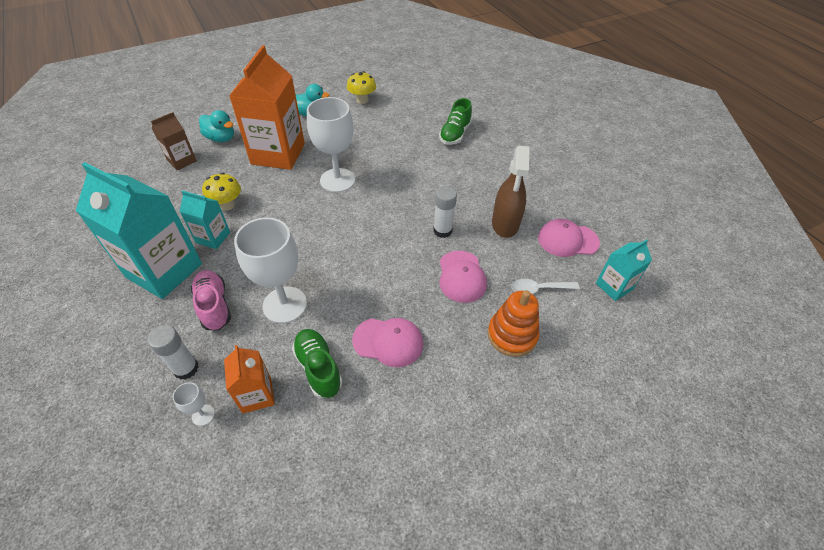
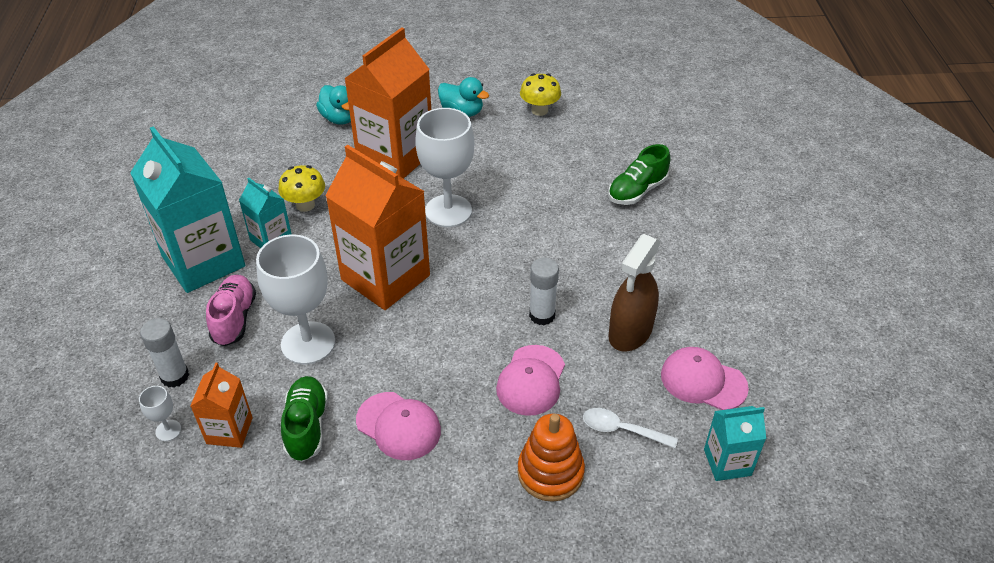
camera: 25 degrees right, 5 degrees down
(182, 161) = (282, 135): brown carton -> none
(318, 239) = (385, 277): none -> orange carton

